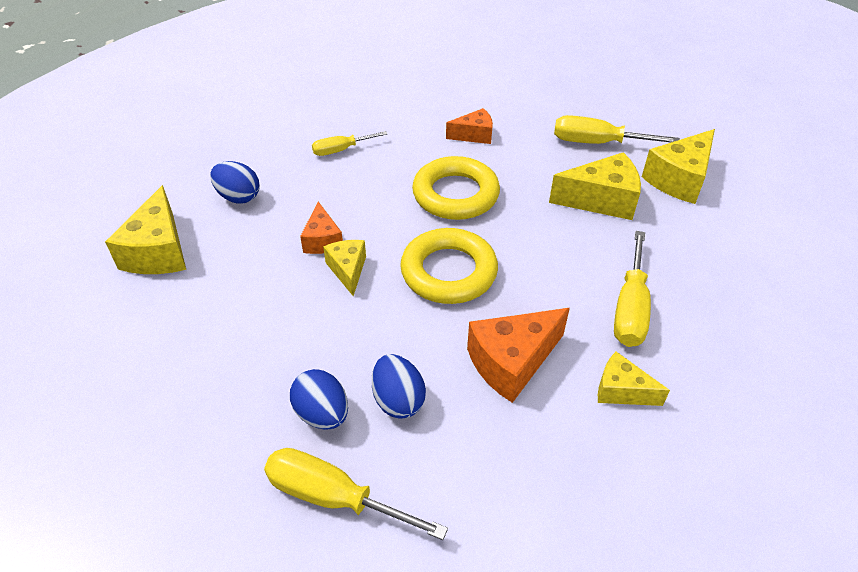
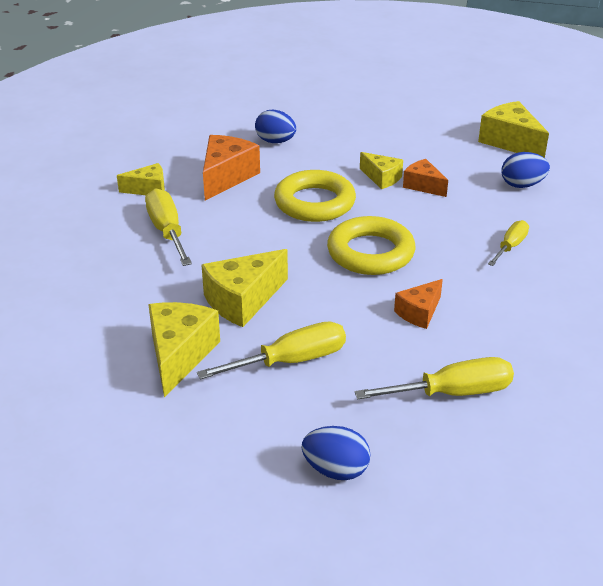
camera: 145 degrees right, 10 degrees down
(322, 414) = (308, 124): blue egg -> blue egg (336, 470)
(334, 497) = (268, 107): yellow screwdriver -> yellow screwdriver (452, 393)

